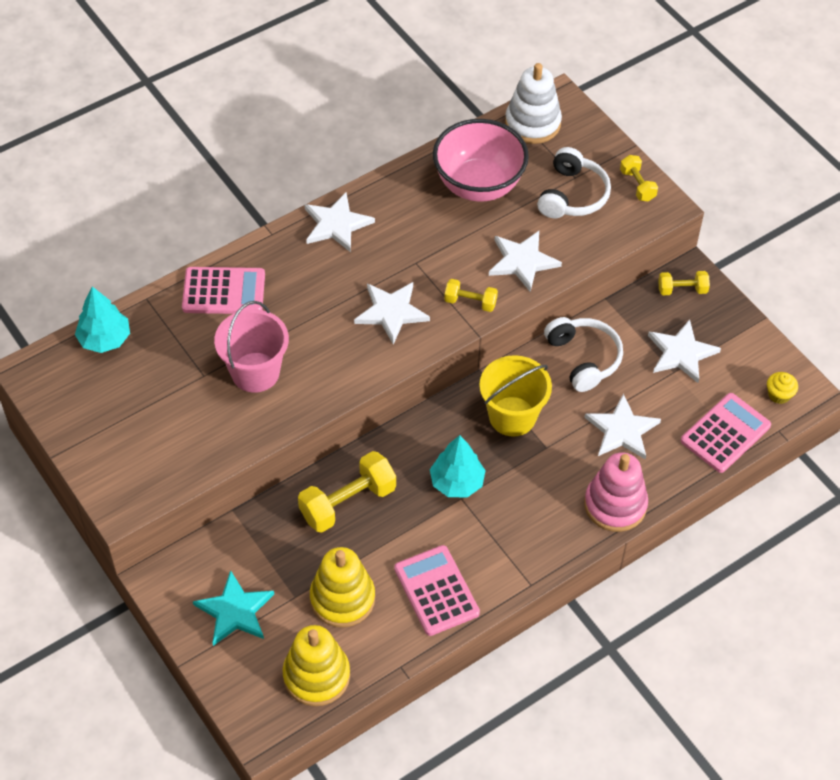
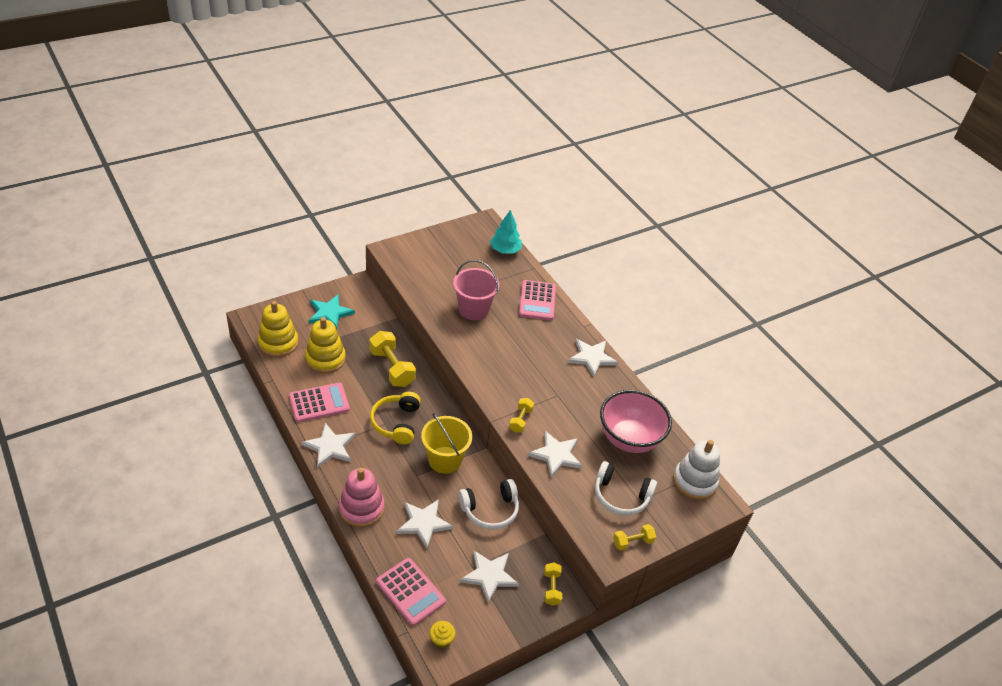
camera: 90 degrees right, 10 degrees down
(391, 312) = (515, 377): white star -> white star (330, 447)
(457, 482) = (397, 423): turquoise tree -> yellow headphones

